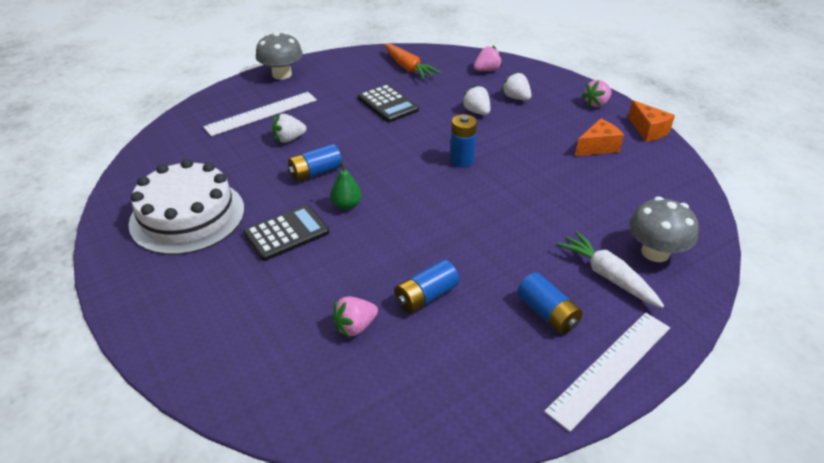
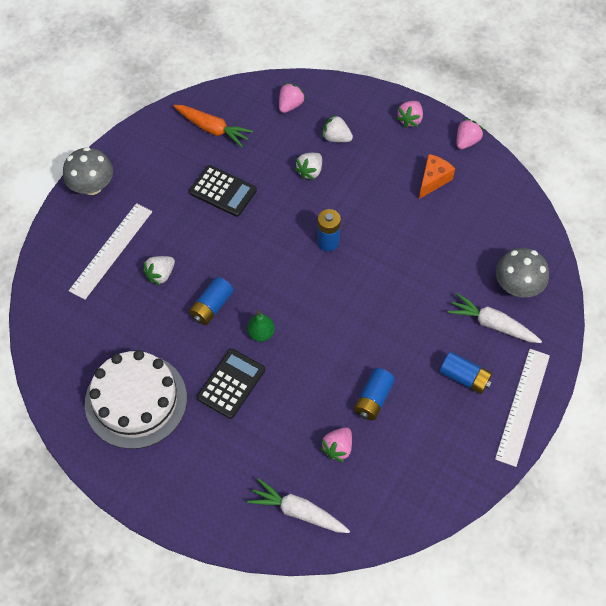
camera: 25 degrees left, 20 degrees up
(265, 371) = (298, 511): none -> white carrot
(476, 112) = (310, 171): white strawberry -> white strawberry turned 90 degrees counterclockwise
(648, 130) = (466, 141): orange cheese -> pink strawberry

